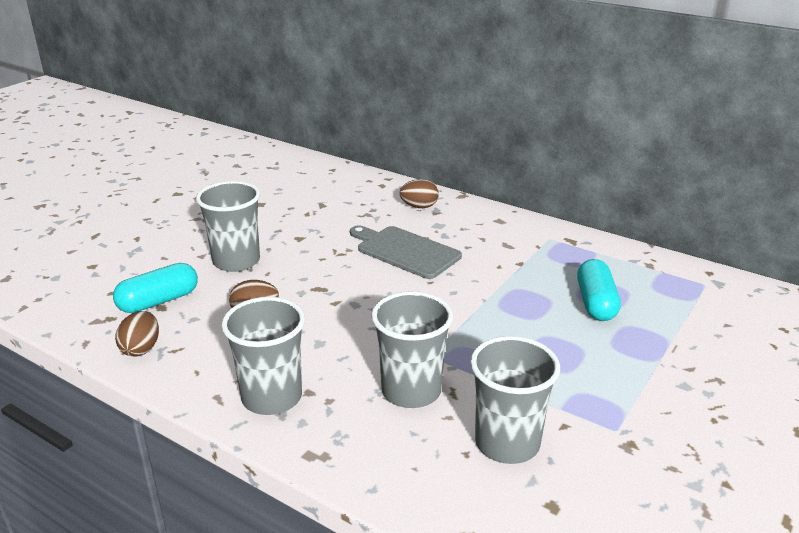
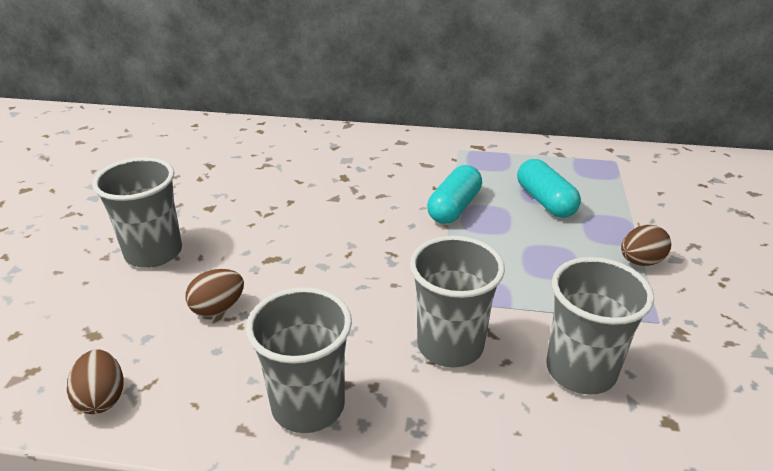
camera: 25 degrees left, 5 degrees up
(158, 301) = (86, 329): turquoise capsule -> turquoise capsule (454, 207)
(405, 251) = (333, 194): grey cutting board -> none
(419, 206) = (314, 145): brown egg -> brown egg (640, 261)

